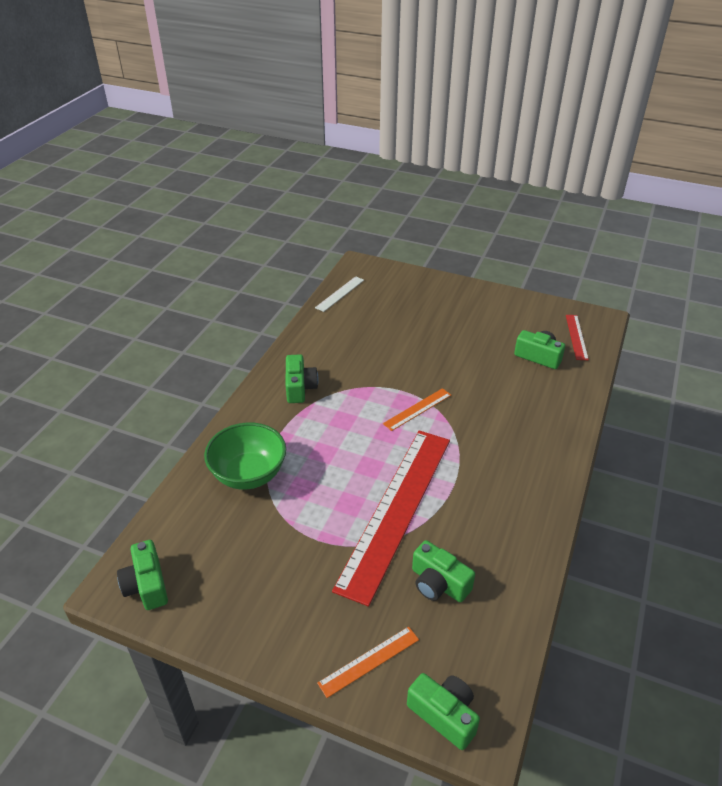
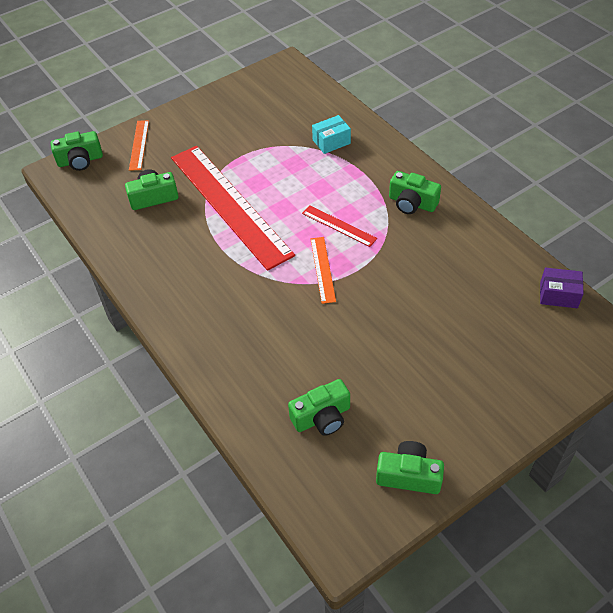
camera: 125 degrees right, 10 degrees up
(146, 585) = (276, 76): green camera -> green camera (409, 475)
(249, 474) = (331, 142): green bowl -> turquoise box
(340, 293) = (558, 295): white ruler -> purple box
(576, 337) = (327, 485): red ruler -> red ruler (339, 226)

